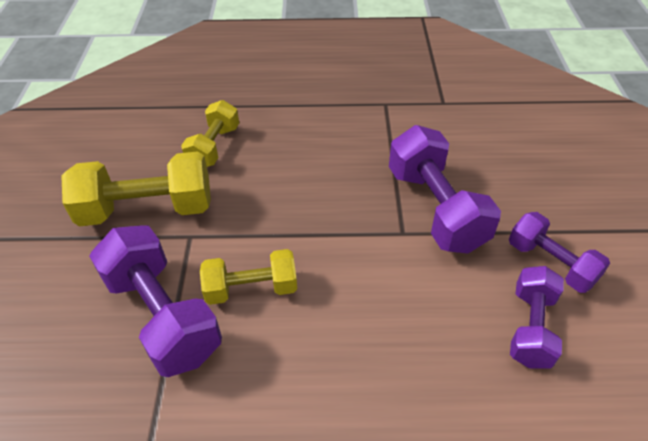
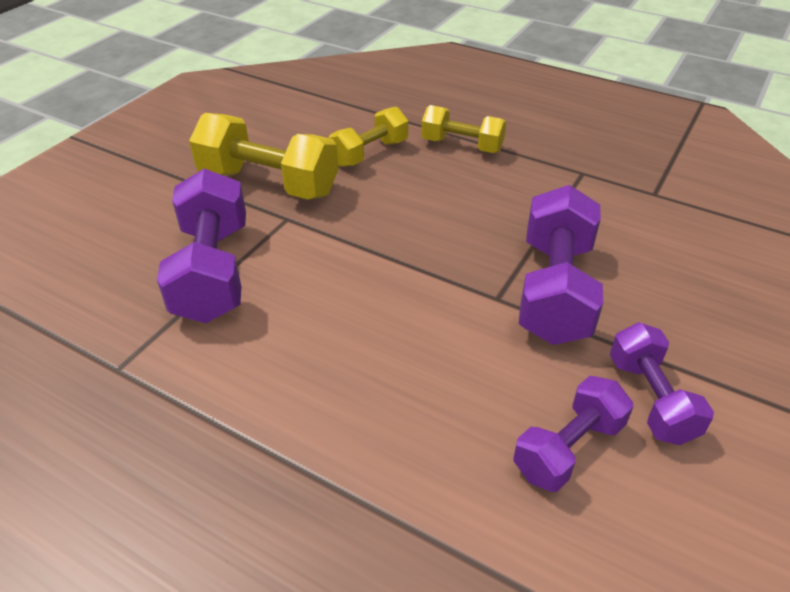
camera: 30 degrees right, 5 degrees down
(251, 289) = (305, 283): yellow dumbbell -> yellow dumbbell (462, 145)

